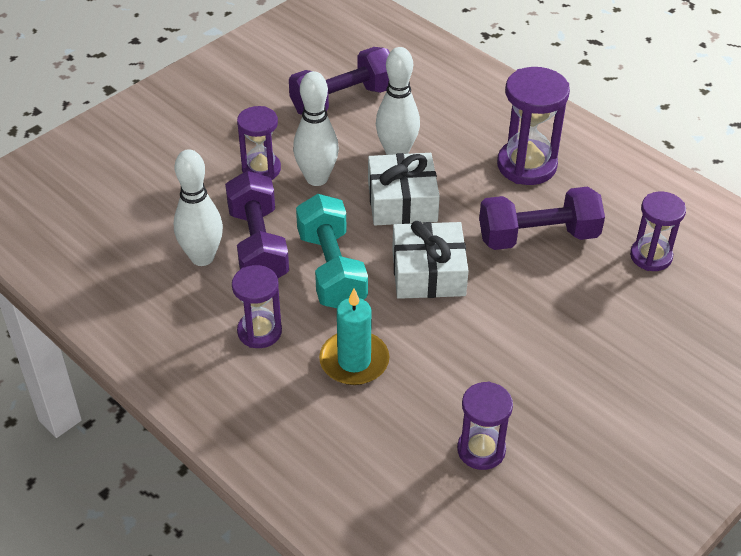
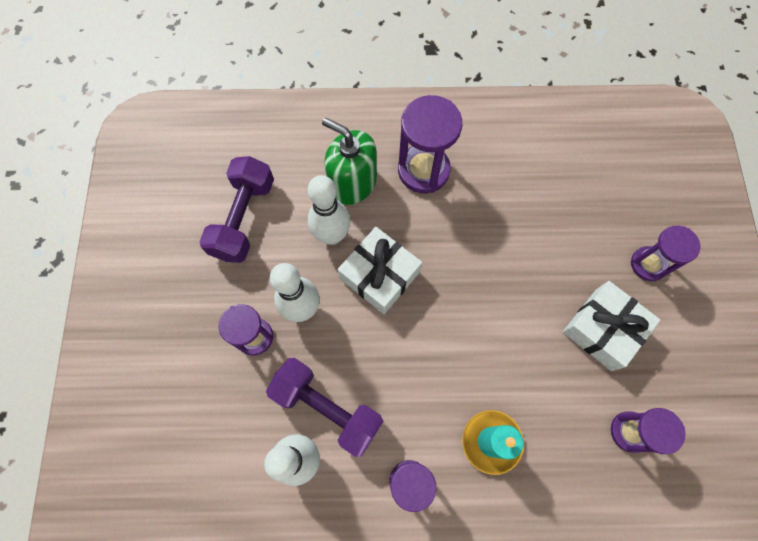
camera: 45 degrees left, 25 degrees up
(331, 269) = (397, 379): turquoise dumbbell -> none
(428, 272) = (458, 321): white gift -> white gift (603, 329)
(456, 134) = (352, 182): none -> green soap dispenser
(538, 237) = (490, 226): purple dumbbell -> none
(651, 256) = (565, 181): purple hourglass -> purple hourglass (648, 264)

